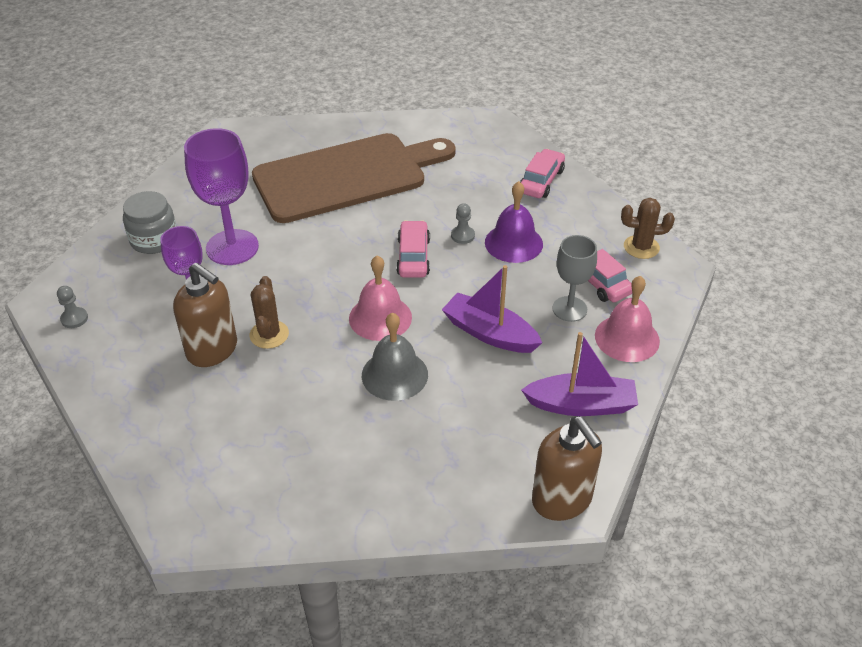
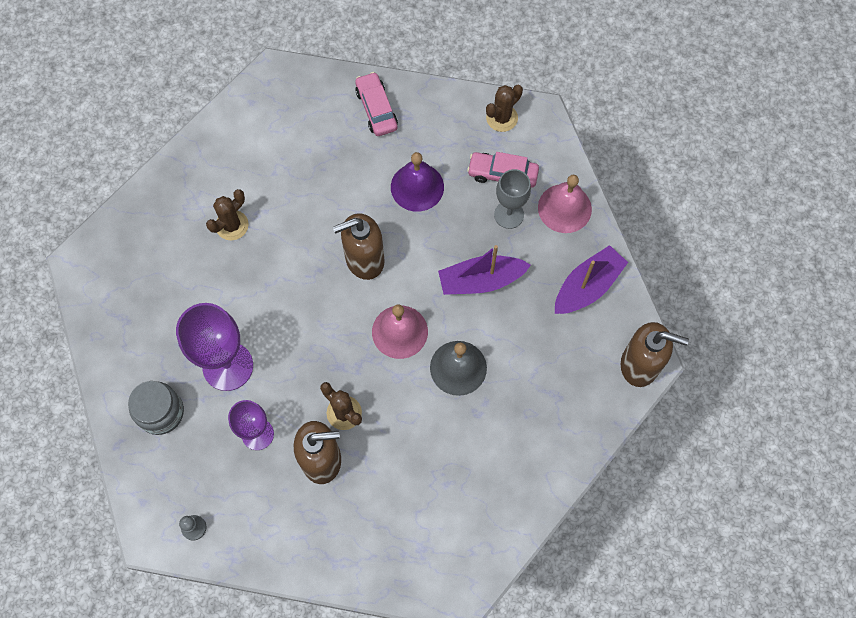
camera: 45 degrees left, 25 degrees up
(347, 176) = (232, 225): brown cutting board -> brown cactus
(413, 257) = (364, 259): pink car -> brown soap dispenser
(462, 236) = (376, 210): grey pawn -> none

